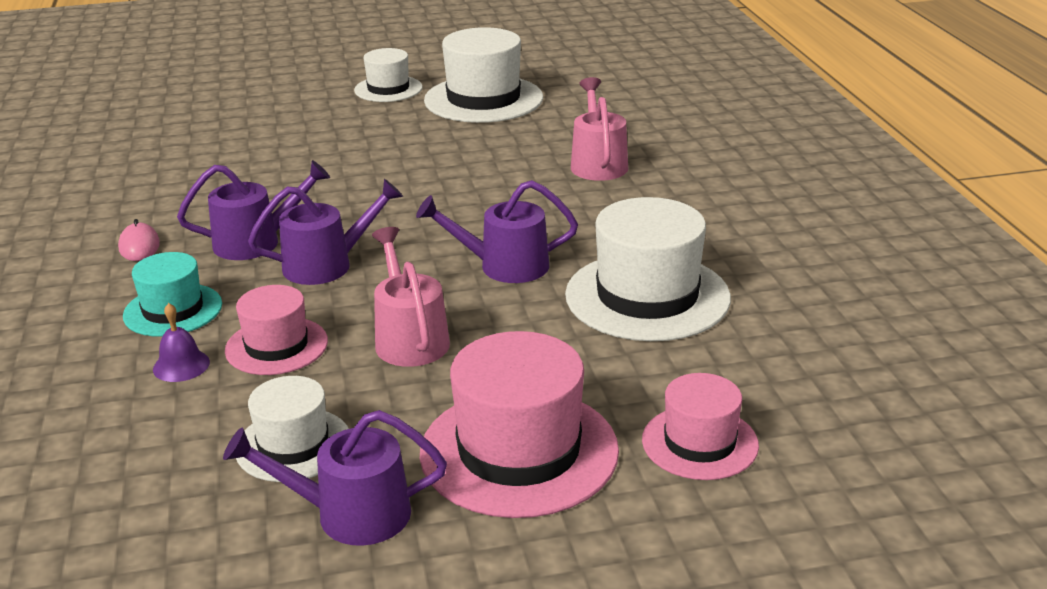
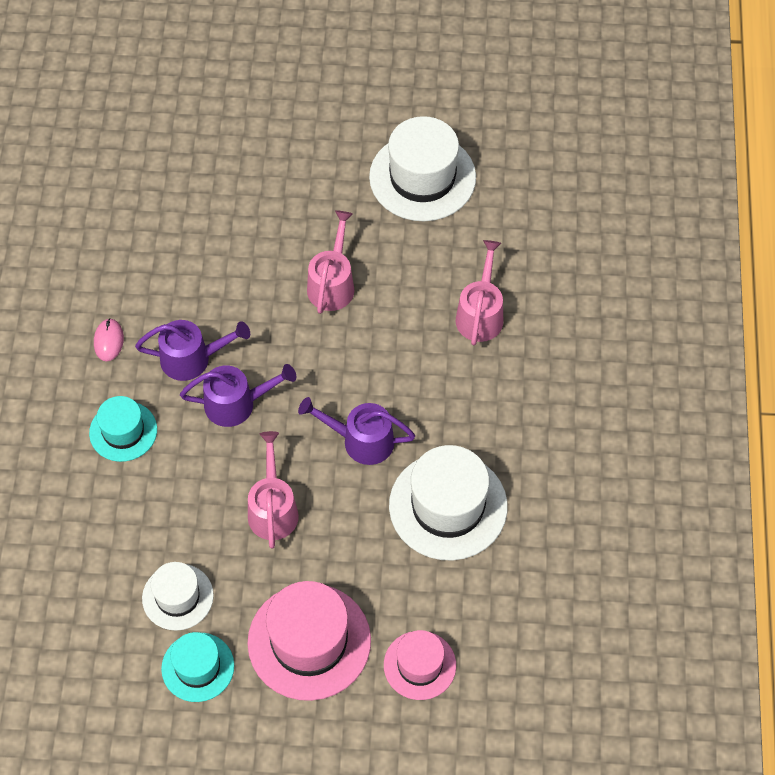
camera: 15 degrees right, 30 degrees up
(181, 365) = (121, 497): purple bell -> none
(276, 346) = (185, 492): pink hat -> none
(349, 514) = (198, 667): purple watering can -> turquoise hat
(388, 89) = (346, 135): white hat -> none
(414, 169) = (332, 283): none -> pink watering can

